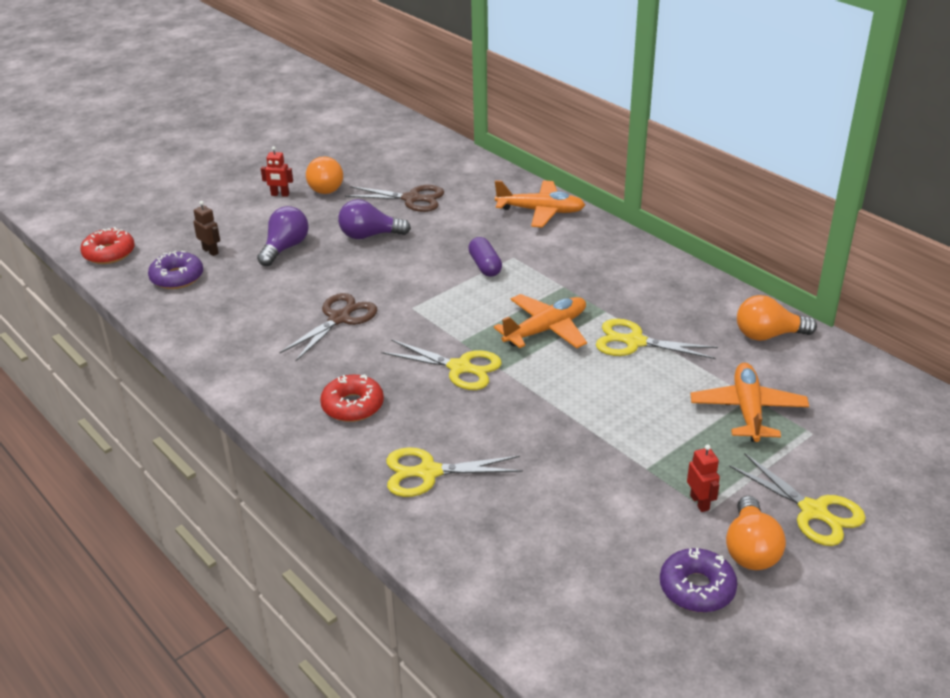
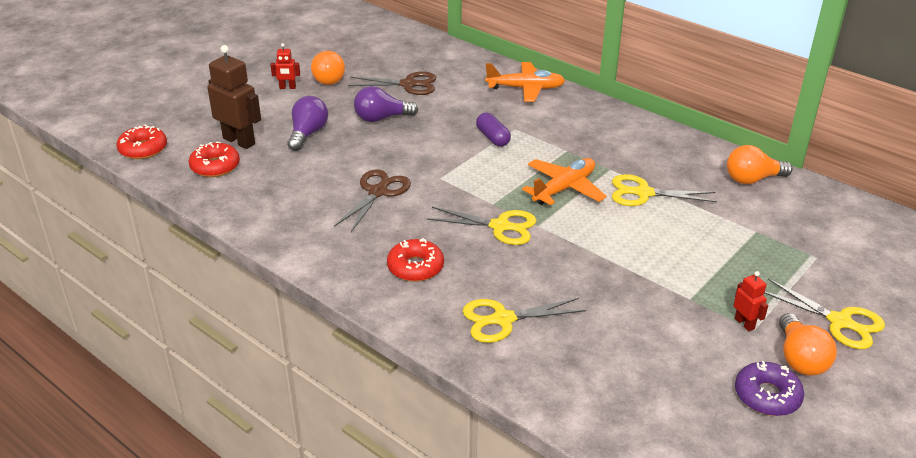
camera: 10 degrees left, 0 degrees up
(177, 277) = (215, 166): purple donut -> red donut
(210, 251) = (239, 141): brown robot -> brown robot, size x1.99
(748, 410) = (757, 243): orange plane -> none

